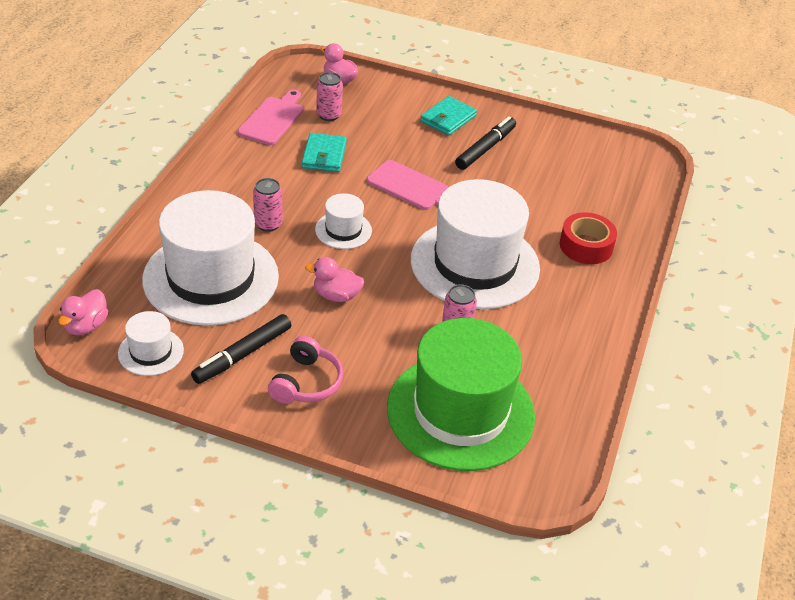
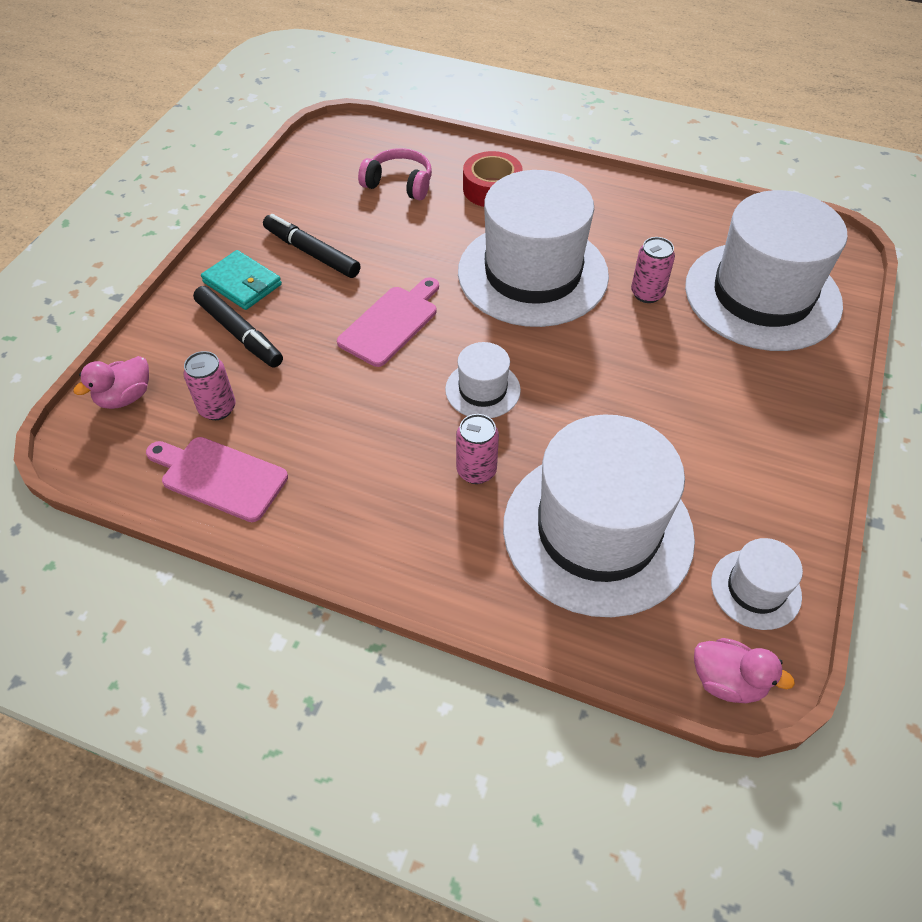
camera: 85 degrees left, 10 degrees up
(242, 355) = (733, 485): black marker -> black marker (239, 333)
(306, 382) = (760, 420): pink headphones -> pink headphones (399, 184)
(324, 155) = (318, 412): turquoise wallet -> none
(336, 295) = (608, 395): pink duck -> none
(460, 412) = (762, 295): green hat -> white hat

